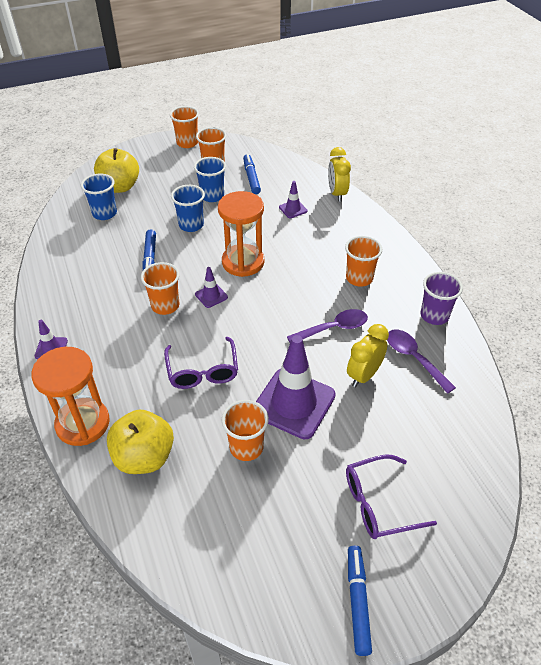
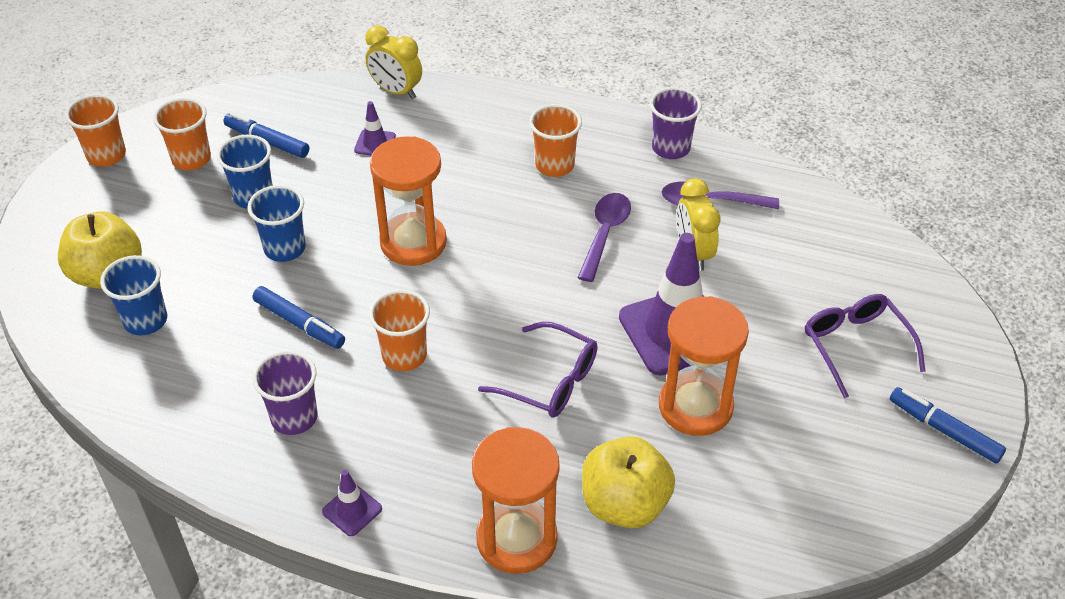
camera: 50 degrees left, 0 degrees up
(91, 293) = (294, 418): none -> purple cup
(211, 296) = (437, 304): purple traffic cone -> none
(246, 447) = (695, 406): orange cup -> orange hourglass
(379, 503) = (855, 346): purple glasses -> purple glasses turned 135 degrees clockwise

